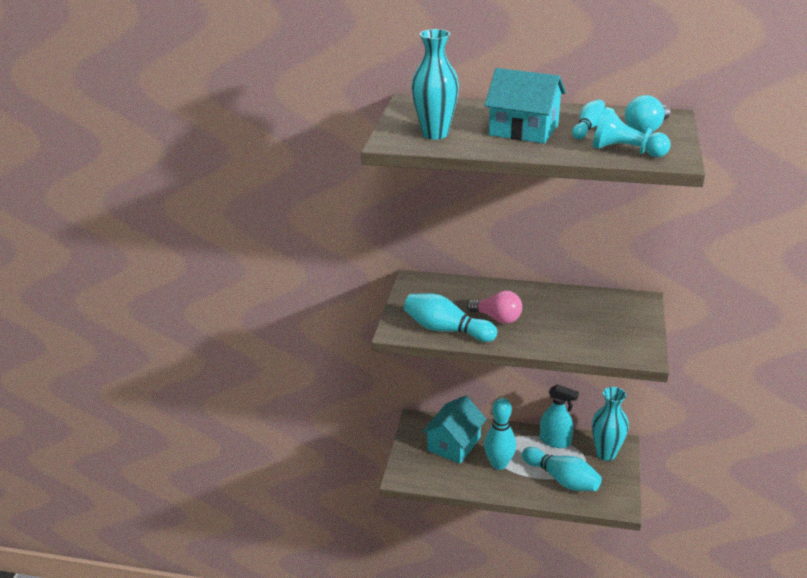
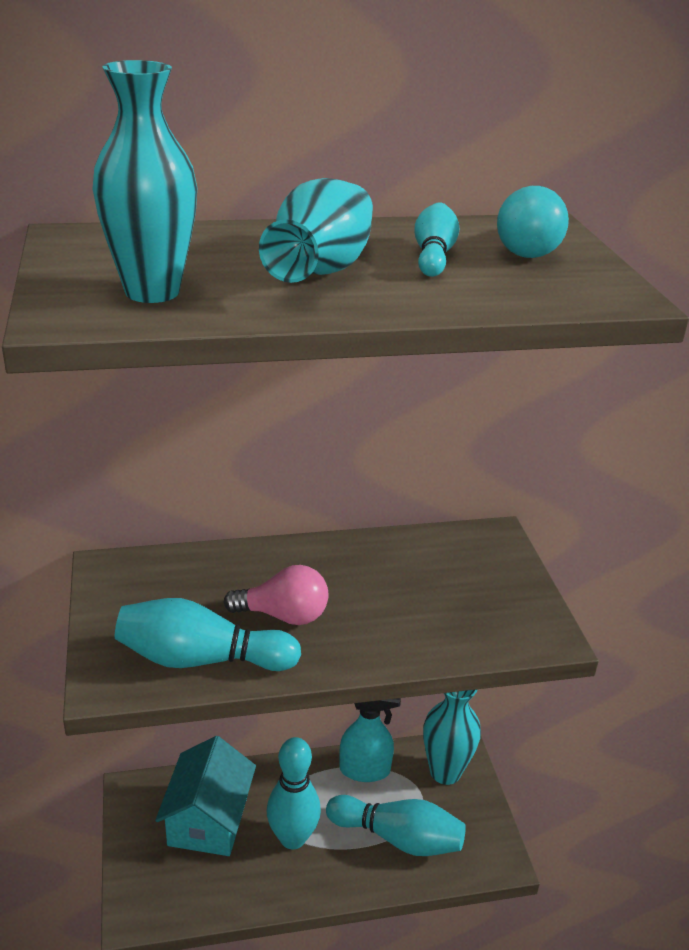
camera: 25 degrees left, 0 degrees up
(523, 130) = (321, 269): turquoise house -> turquoise vase
(626, 151) = (529, 290): turquoise pawn -> none

